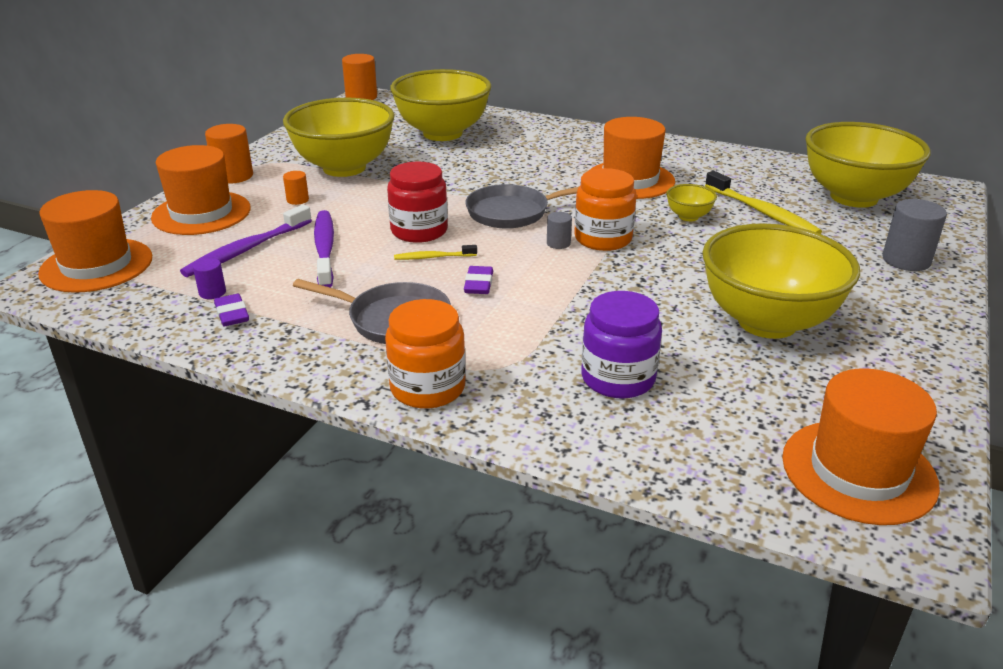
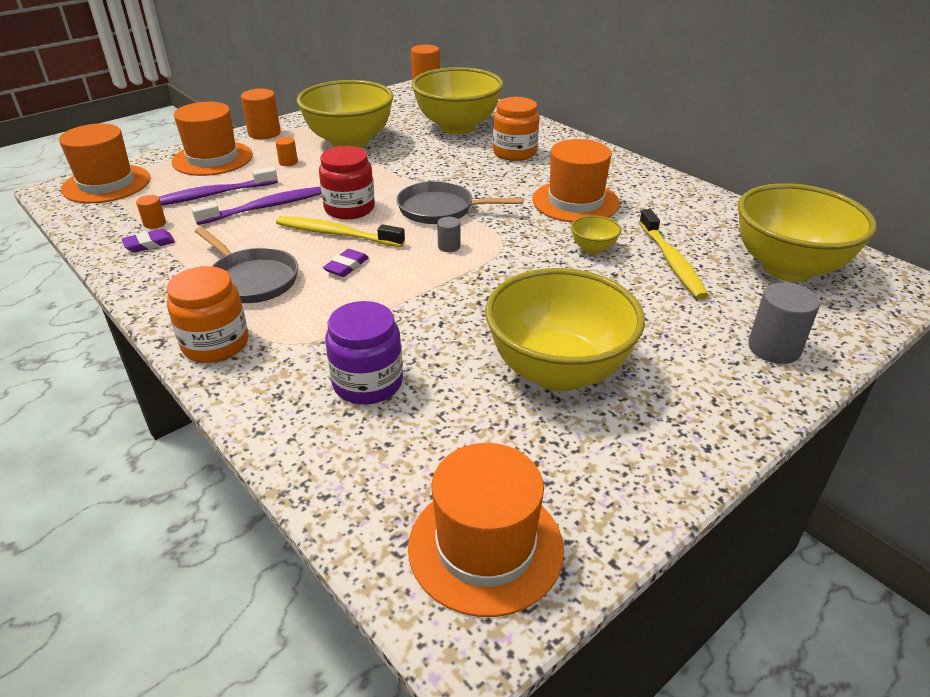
camera: 25 degrees right, 5 degrees up
(212, 292) = (154, 223): purple cylinder -> orange cylinder
(232, 314) = (149, 244): purple eraser -> purple eraser turned 60 degrees clockwise
(324, 249) = (265, 207): purple toothbrush -> purple toothbrush turned 45 degrees clockwise
(433, 257) = (336, 234): yellow toothbrush -> yellow toothbrush, size x1.86
(603, 239) = (492, 251): orange jar -> orange jar (514, 152)

